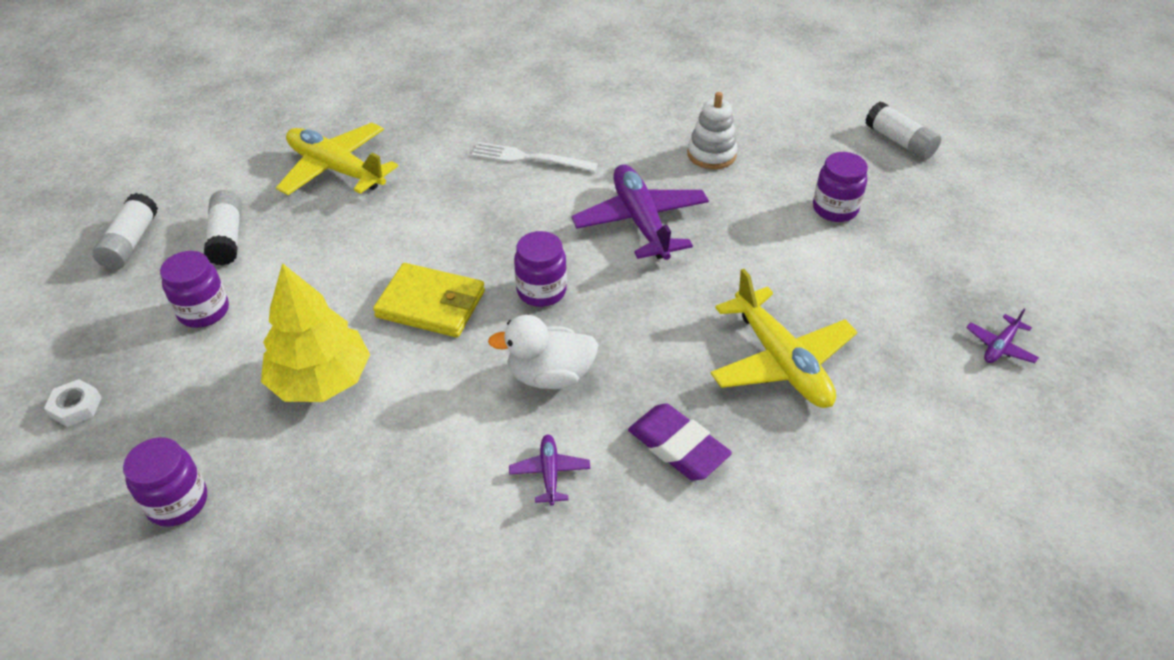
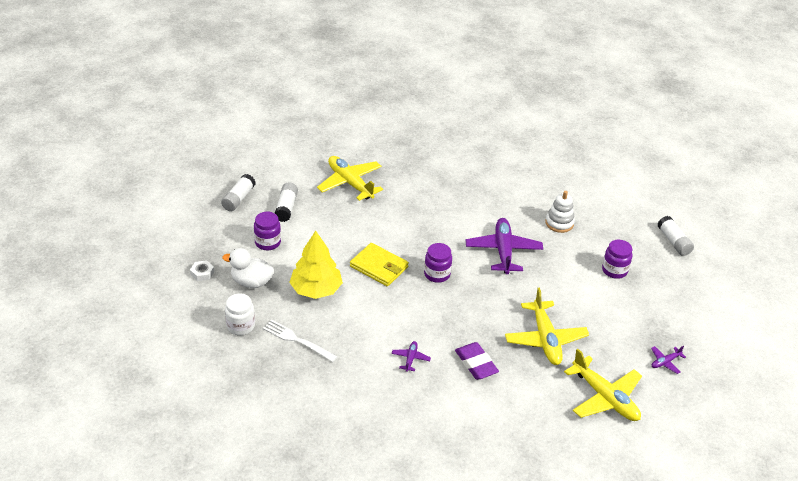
camera: 15 degrees right, 5 degrees down
(177, 502) = (240, 326): purple jar -> white jar
(529, 158) = (456, 201): white fork -> white fork (297, 340)
(550, 376) = (426, 316): white duck -> white duck (251, 282)
(938, 446) = (605, 397): none -> yellow plane

